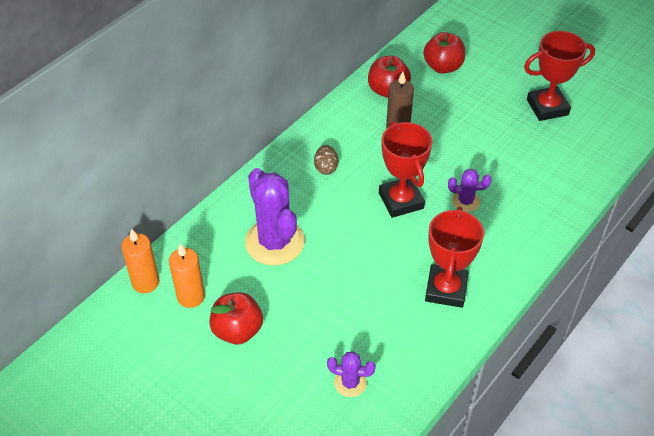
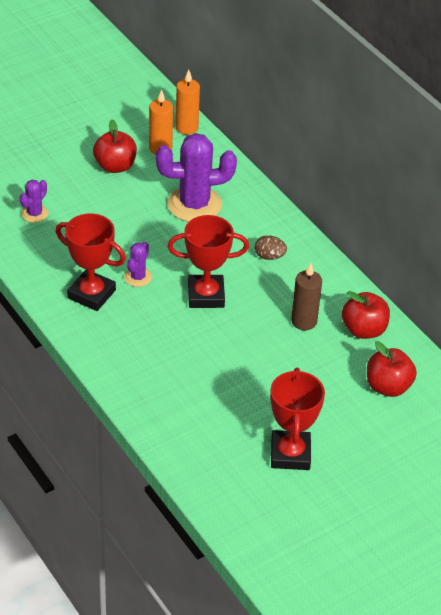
camera: 105 degrees right, 5 degrees down
(465, 201) = (184, 340): purple cactus -> purple cactus (138, 277)

